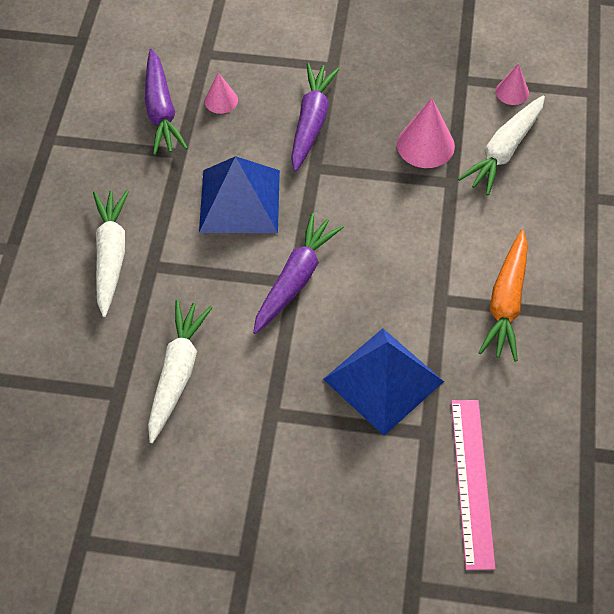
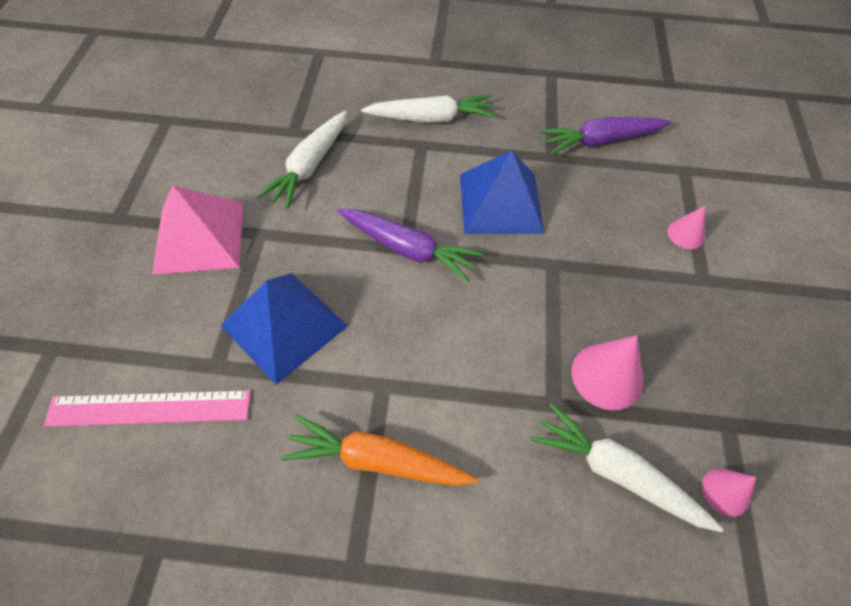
camera: 85 degrees right, 0 degrees up
(177, 373) = (309, 167): white carrot -> white carrot turned 105 degrees clockwise
(221, 100) = (625, 184): pink cone -> pink cone (685, 234)
(274, 471) = (199, 237): none -> pink pyramid
(311, 122) = (615, 260): purple carrot -> none

